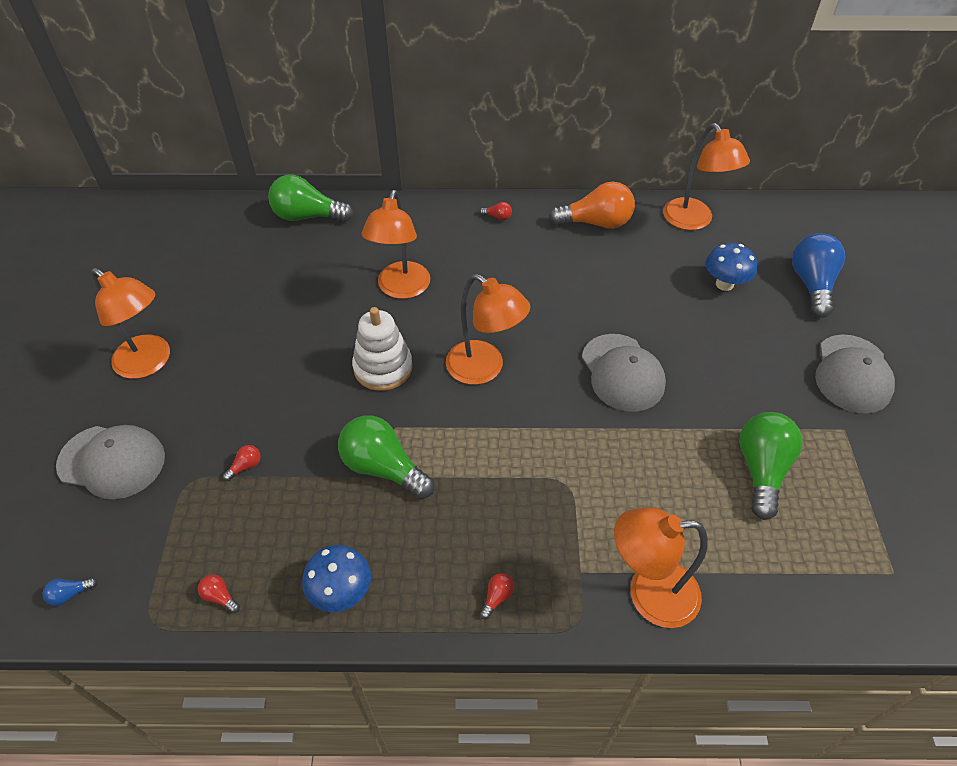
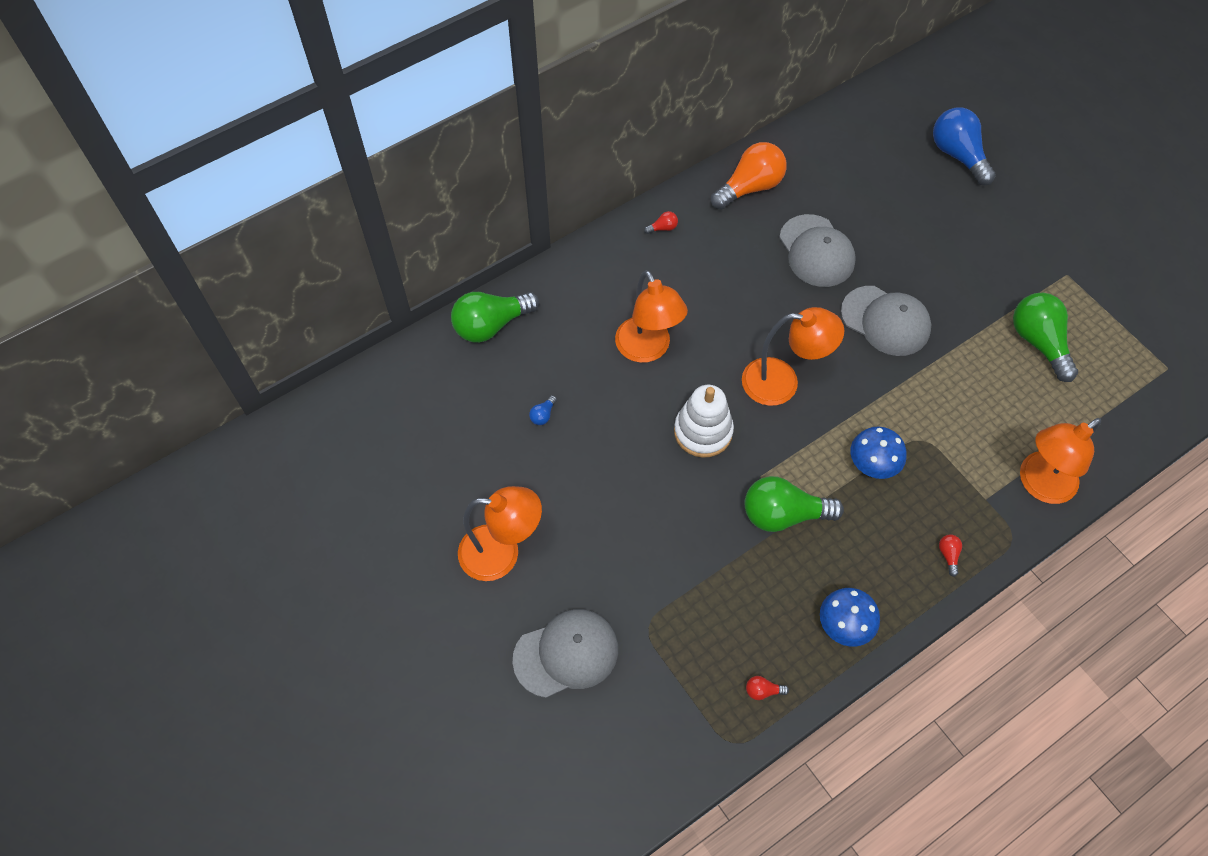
camera: 35 degrees left, 10 degrees up
(70, 594) = (651, 769): blue light bulb -> blue light bulb (543, 415)
(245, 466) = (678, 584): red light bulb -> none
(693, 221) = (825, 141): orange lamp -> none
(724, 284) = (896, 192): blue mushroom -> blue mushroom (872, 465)
(852, 374) = (1040, 223): grey cap -> grey cap (816, 251)

